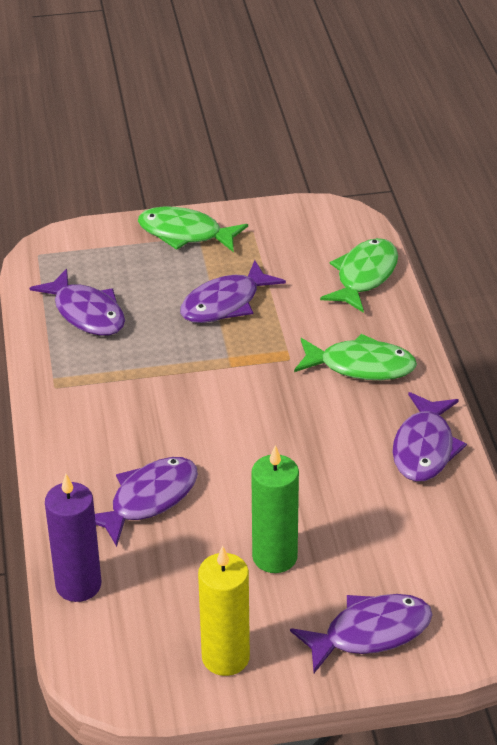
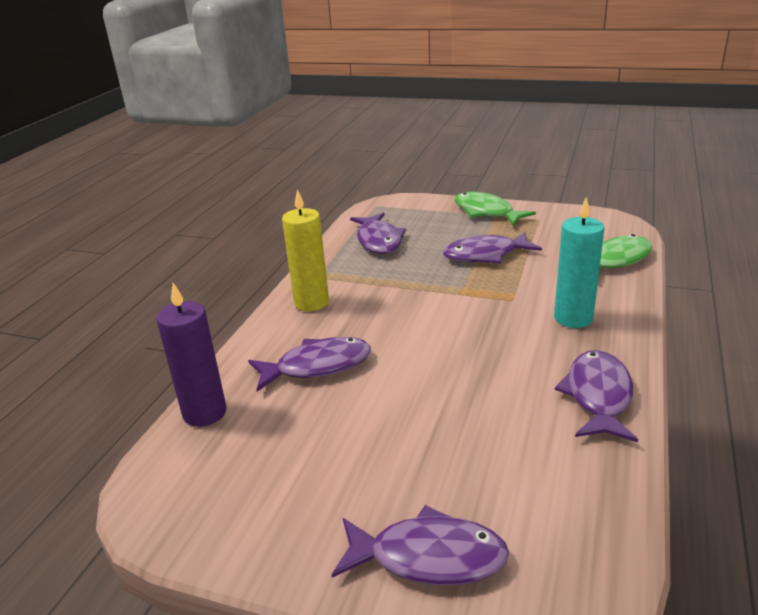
camera: 30 degrees right, 10 degrees down
(225, 657) = (266, 523): yellow candle -> yellow candle (311, 302)
(274, 557) = (386, 446): green candle -> none
(361, 366) = (573, 318): green fish -> turquoise candle
(424, 448) = (598, 396): purple fish -> purple fish turned 150 degrees clockwise

